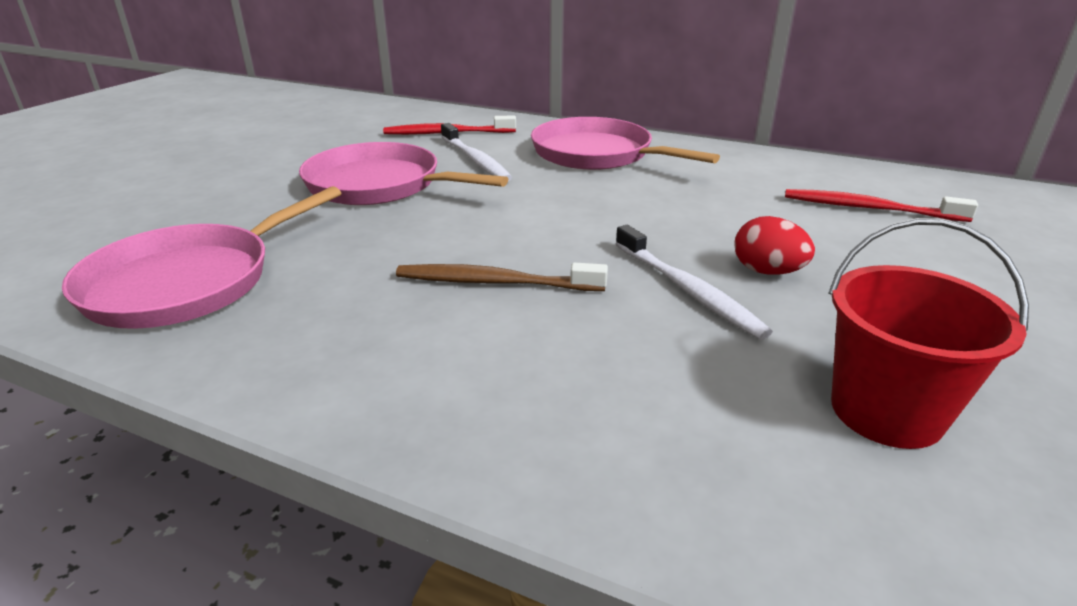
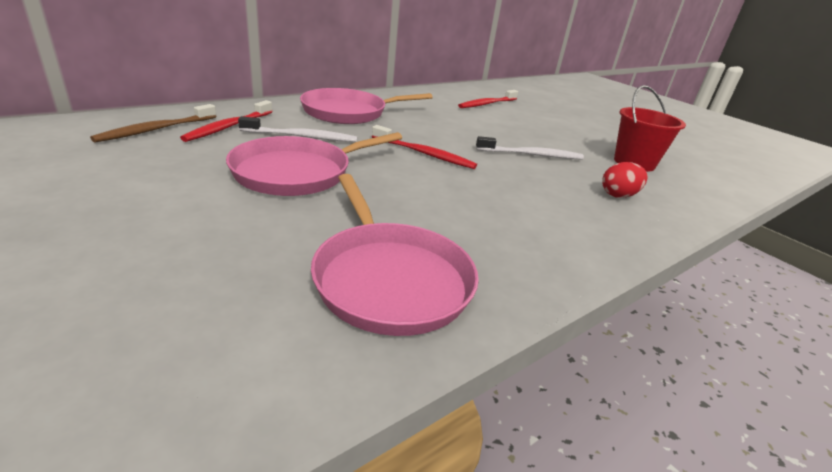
camera: 65 degrees left, 0 degrees up
(495, 282) = (489, 186): brown toothbrush -> brown toothbrush (156, 129)
(538, 221) = (424, 154): none -> red toothbrush
(767, 271) = (527, 138): red egg -> red egg (618, 195)

